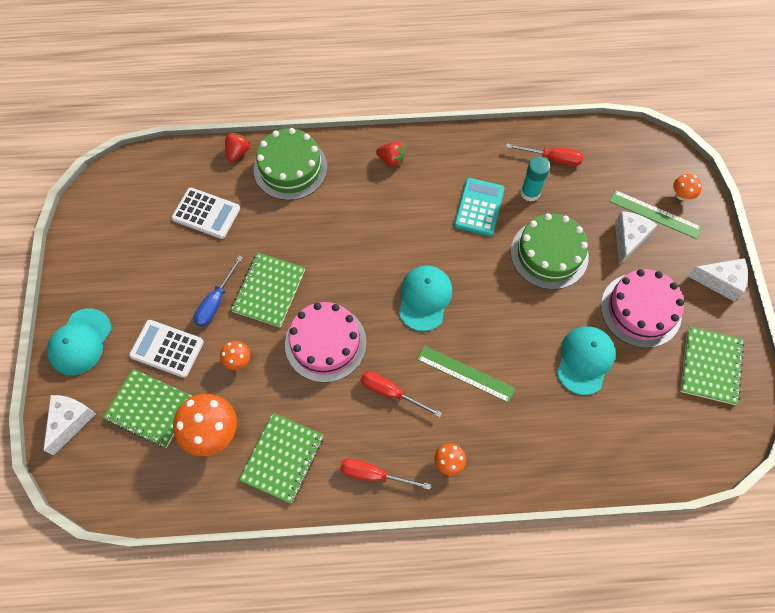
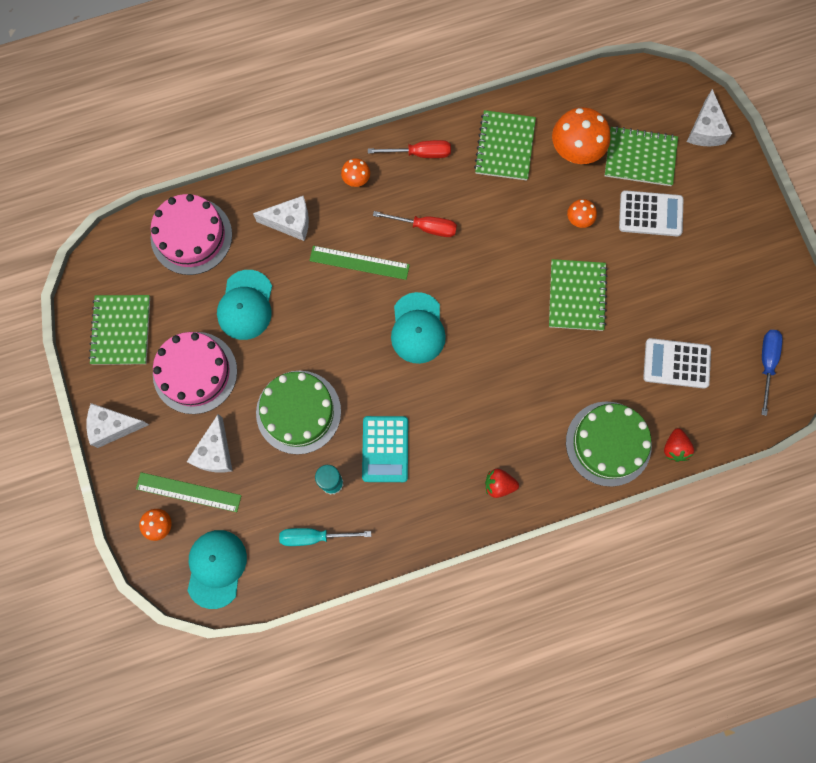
camera: 165 degrees right, 10 degrees up
(80, 342) = (735, 199): turquoise cap -> turquoise cap (216, 568)
(216, 302) = (624, 271): blue screwdriver -> blue screwdriver (766, 363)
(325, 343) = (502, 258): pink cake -> pink cake (191, 236)
(527, 433) = (290, 222): none -> white cheese
(552, 158) = (314, 536): red screwdriver -> turquoise screwdriver

